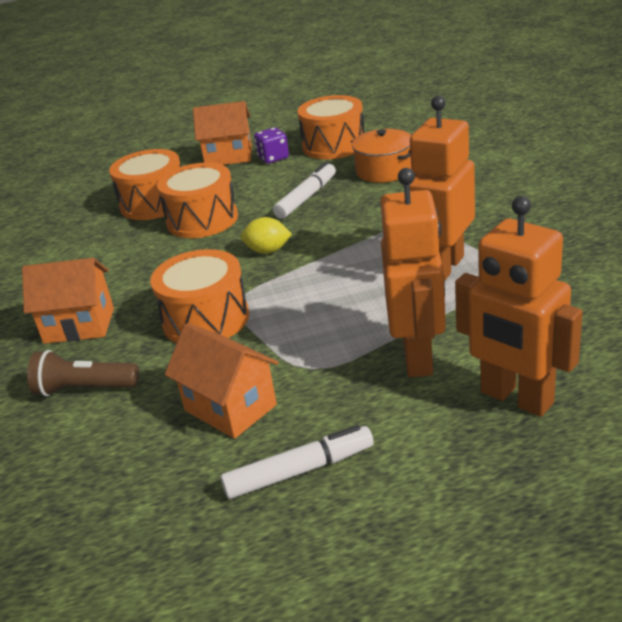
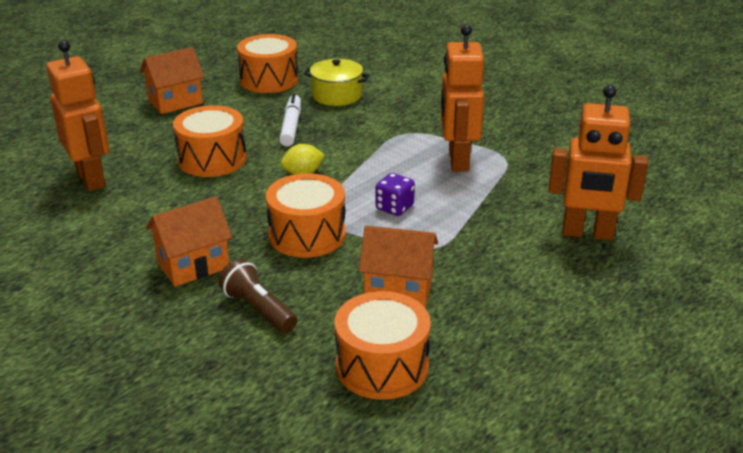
camera: 35 degrees left, 0 degrees up
(84, 389) = (258, 309): brown flashlight -> brown flashlight turned 75 degrees clockwise
(154, 203) = (144, 153): orange drum -> orange drum (382, 366)
(273, 158) = (222, 97): purple dice -> purple dice (394, 207)
(298, 471) = (492, 314): white marker -> none
(384, 171) = (337, 95): orange pot -> yellow pot
(418, 357) = (500, 223): orange robot -> orange robot (91, 179)

